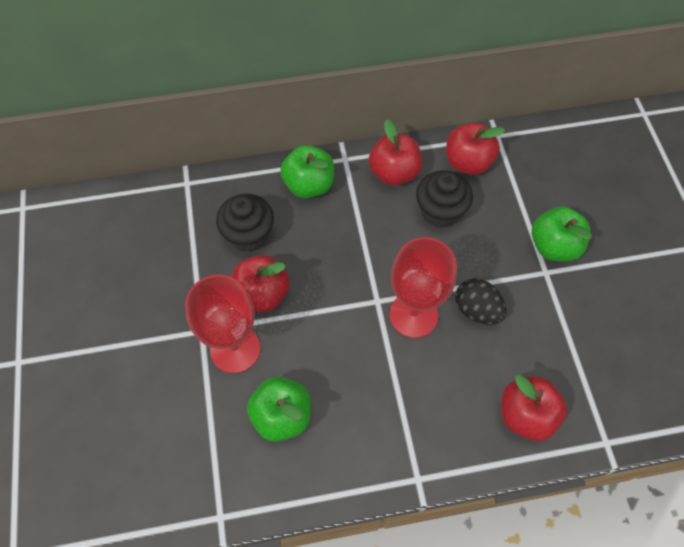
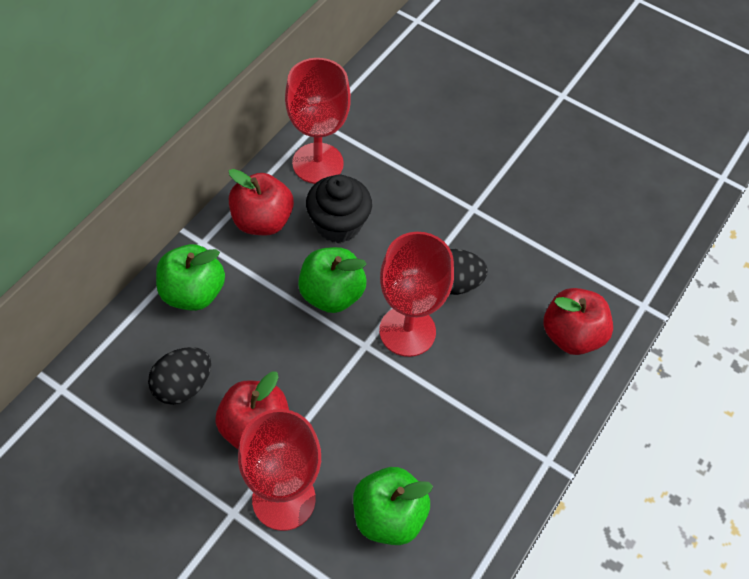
camera: 50 degrees left, 5 degrees down
(249, 235) = (183, 386): black cupcake -> black egg
(468, 162) = (318, 163): red apple -> red goblet
(553, 246) = (457, 182): green apple -> green apple (331, 294)

